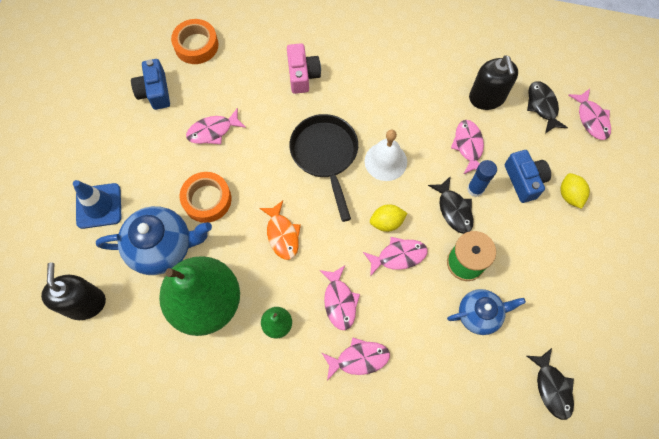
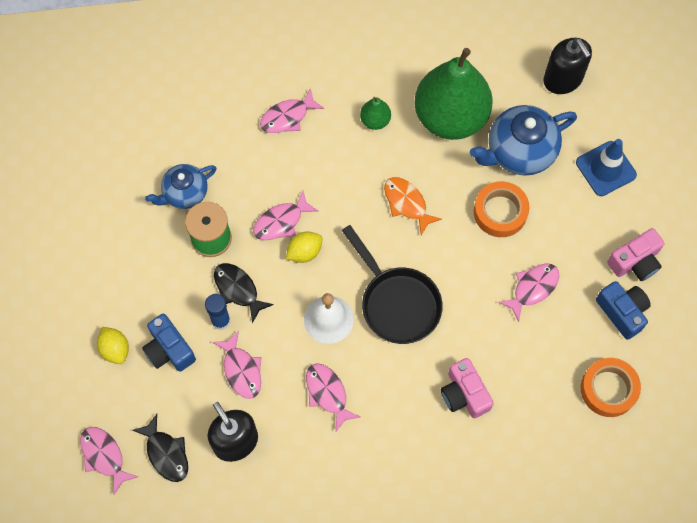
camera: 160 degrees right, 0 degrees up
(122, 124) = (635, 262): none -> pink camera
(339, 301) = (324, 160): pink fish -> pink fish (328, 393)
(552, 387) = (102, 151): black fish -> none

